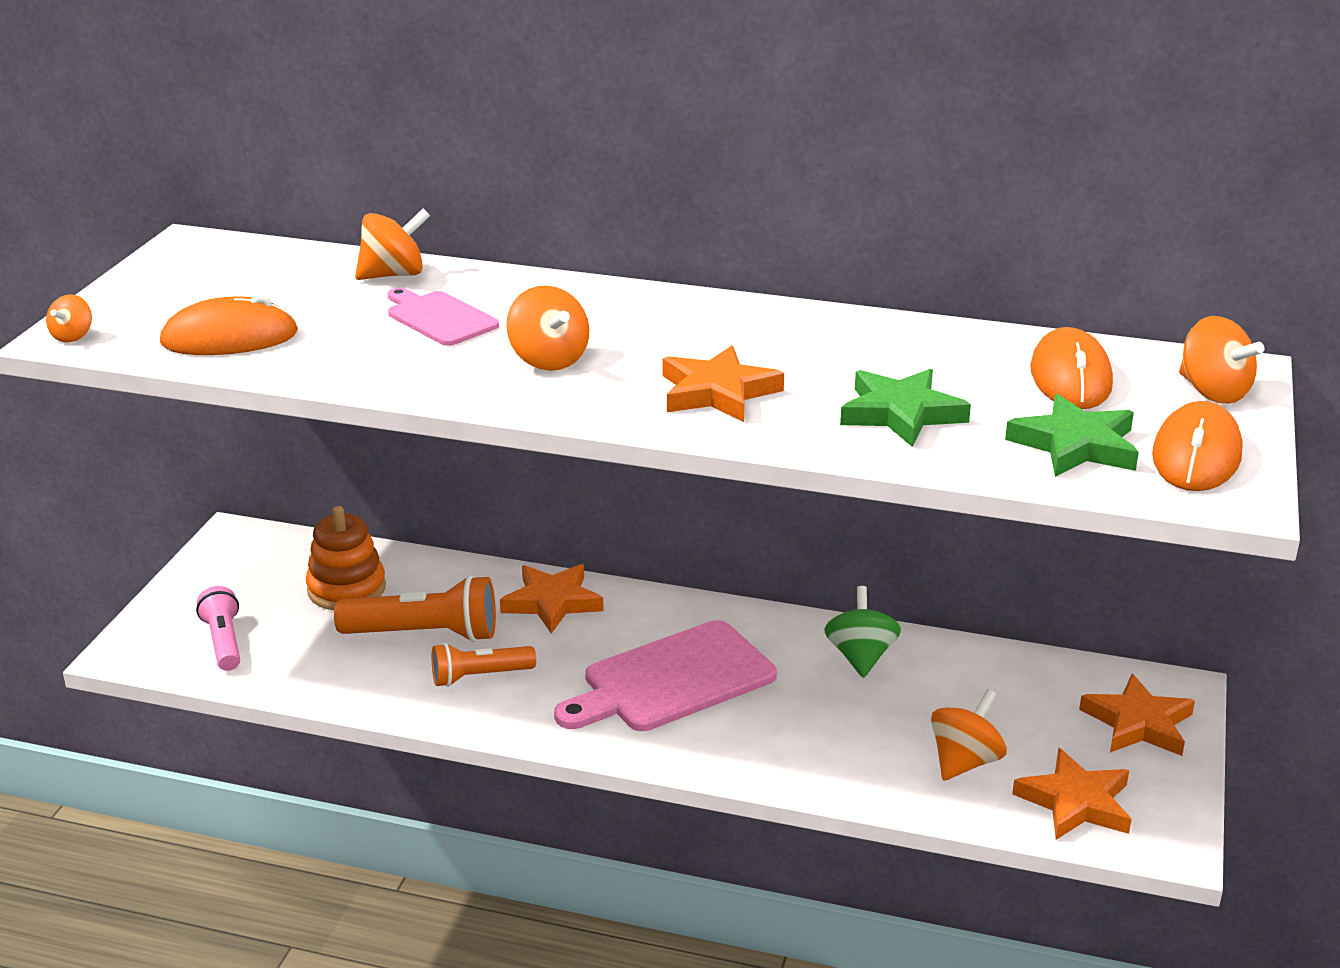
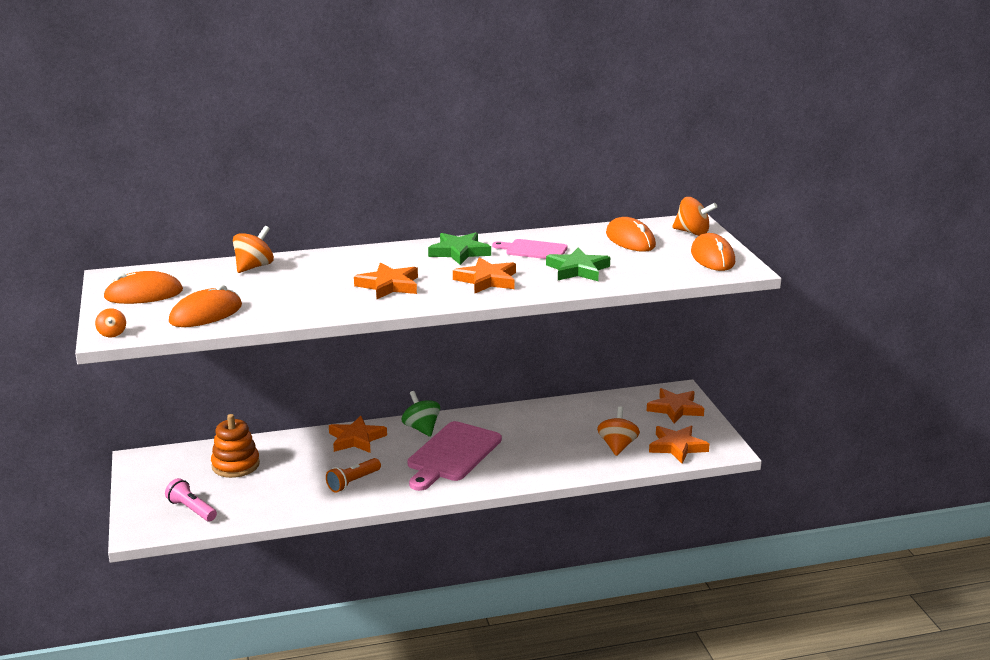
camera: 30 degrees left, 5 degrees down
(192, 282) = (143, 294): none -> orange mouse
(425, 634) = (303, 472): orange flashlight -> none
(439, 318) = (307, 280): pink cutting board -> pink cutting board (533, 250)
(548, 360) = (389, 285): orange spinning top -> orange star
(860, 657) = (531, 418): green spinning top -> green spinning top (421, 428)
(1075, 445) = (662, 265): green star -> green star (459, 252)

